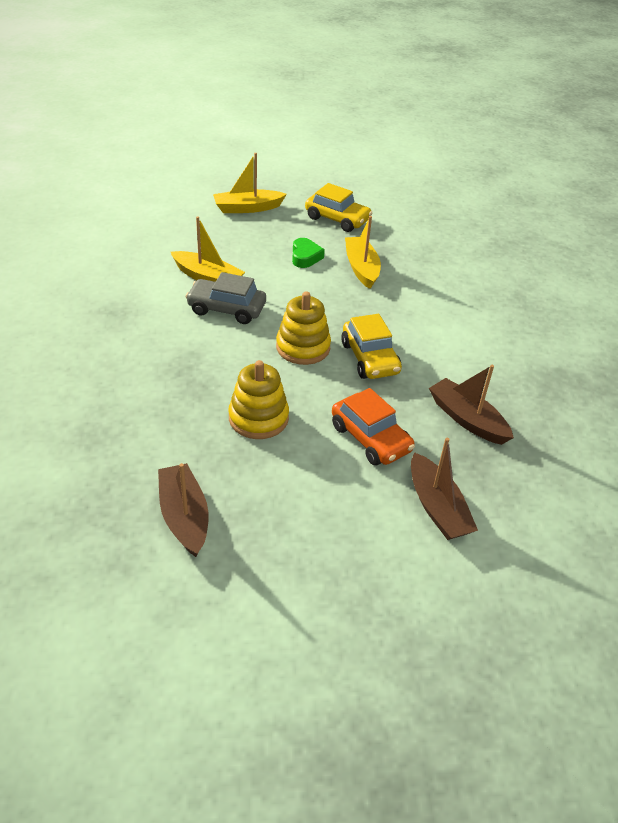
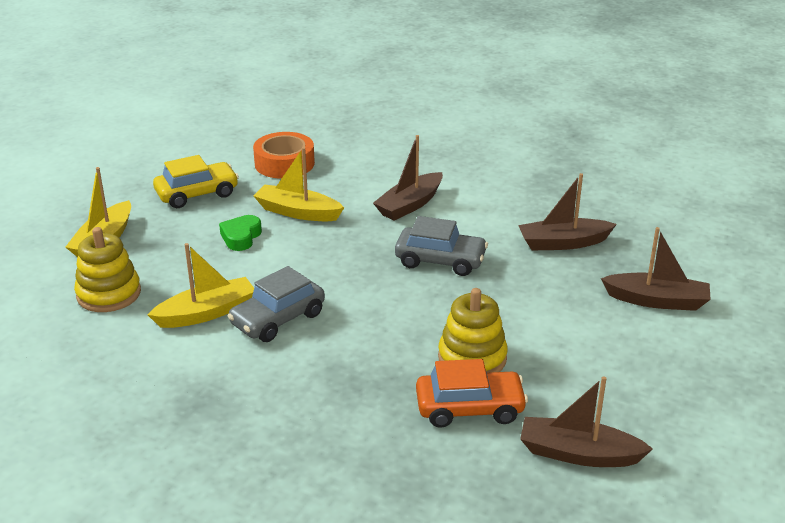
camera: 55 degrees left, 10 degrees down
(303, 347) = (389, 293): yellow stacking toy -> yellow stacking toy (109, 294)
(305, 257) = (241, 237): green heart -> green heart turned 105 degrees counterclockwise
(369, 358) = (440, 261): yellow car -> grey car
(370, 438) = (550, 302): orange car -> orange car (470, 408)
(417, 238) = (284, 163): none -> orange tape
(430, 316) = (410, 205): none -> brown boat

